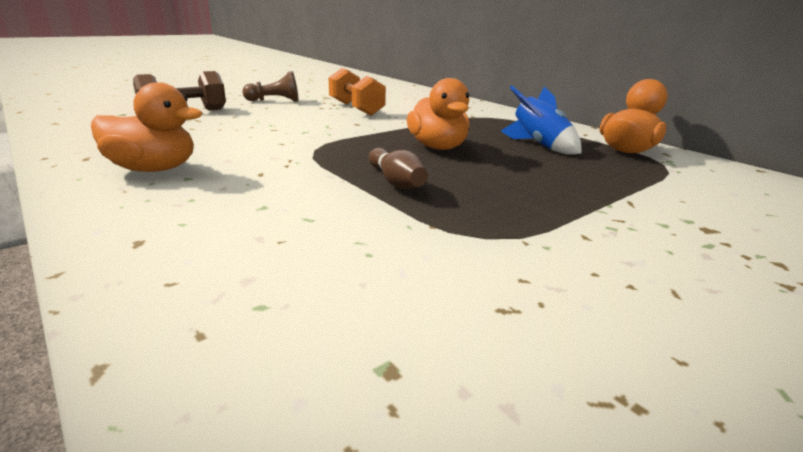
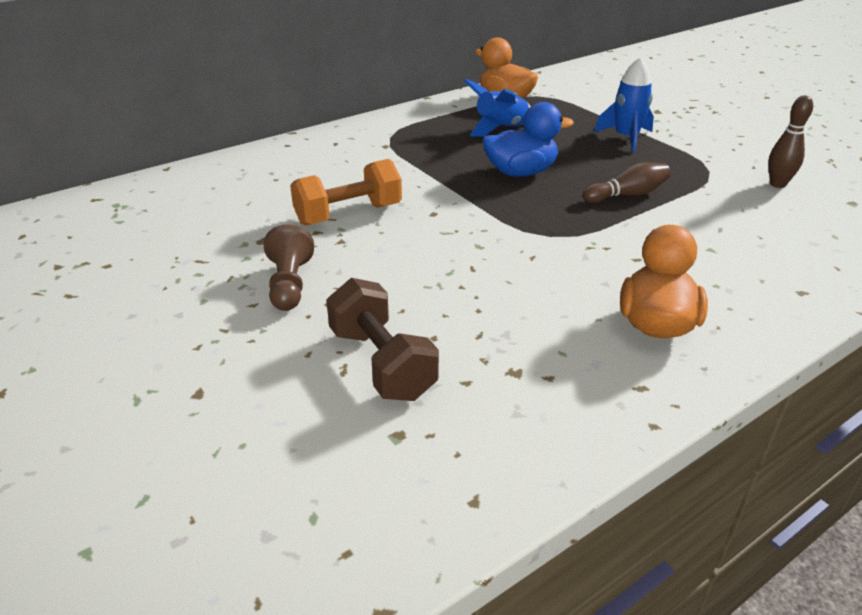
camera: 85 degrees left, 10 degrees up
(437, 147) = (520, 172): orange duck -> blue duck
(455, 289) = (777, 184): none -> brown bowling pin
(566, 196) = (626, 138): none -> blue rocket

